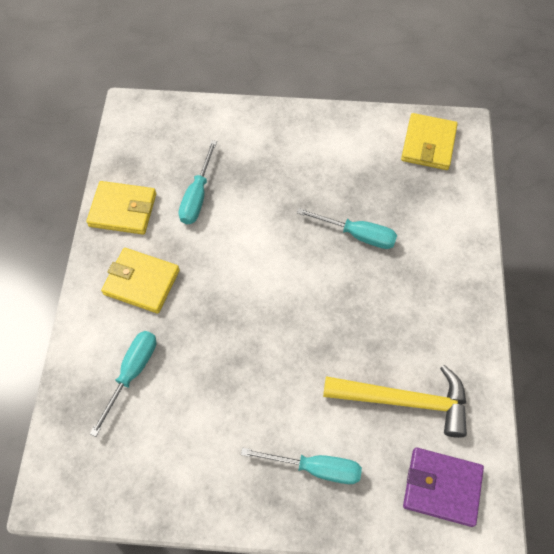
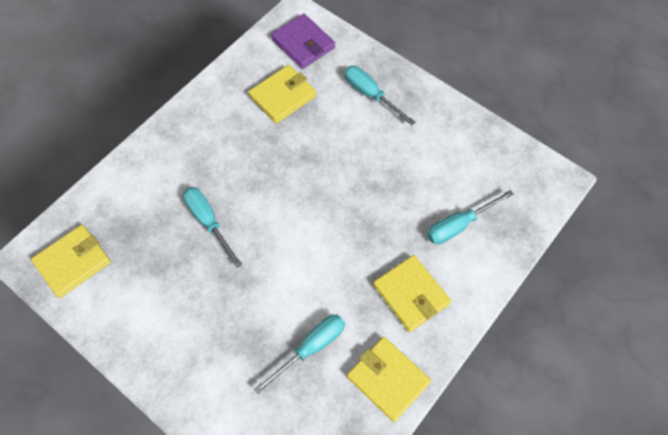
camera: 145 degrees left, 0 degrees up
(404, 400) = (283, 96): yellow hammer -> yellow wallet

